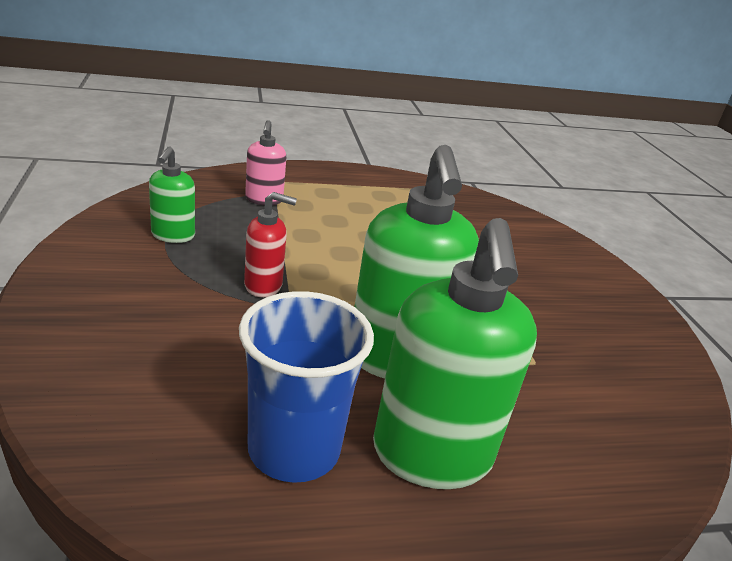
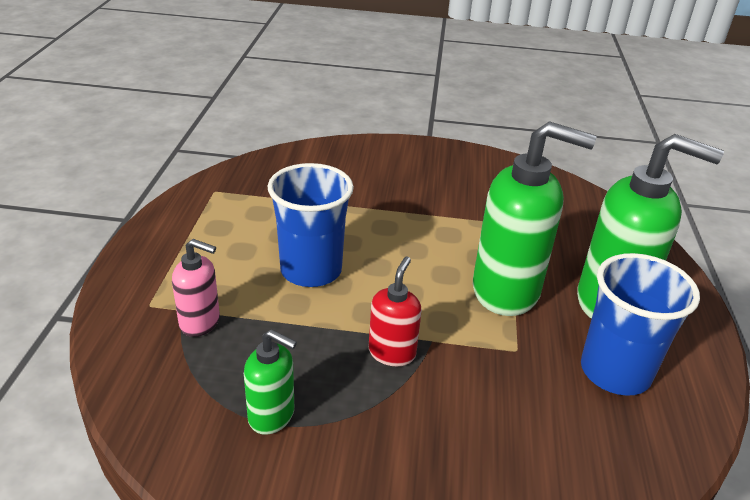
camera: 70 degrees left, 5 degrees up
(355, 239) = (311, 270): none -> blue cup

